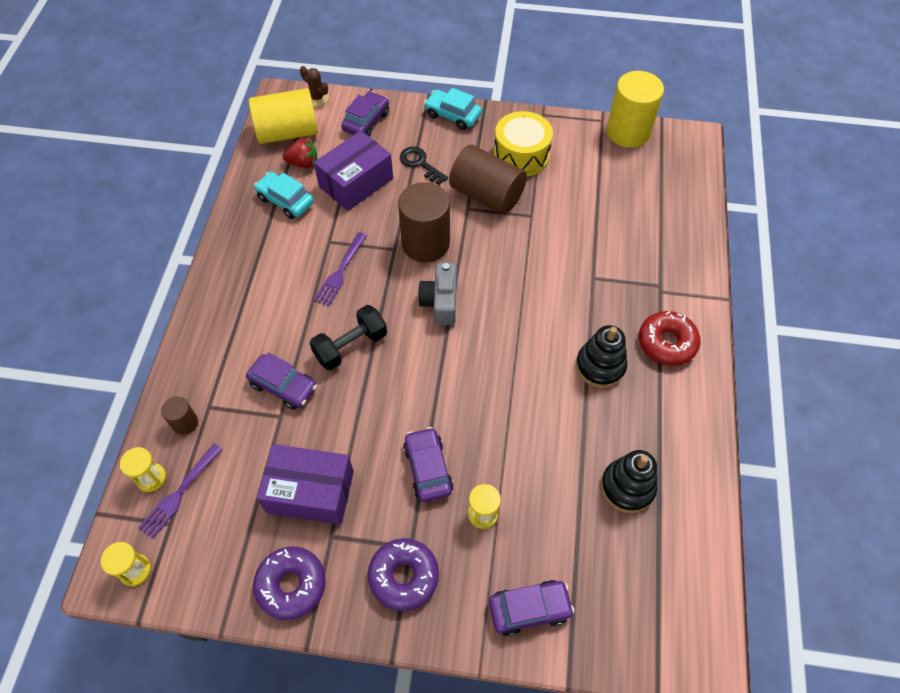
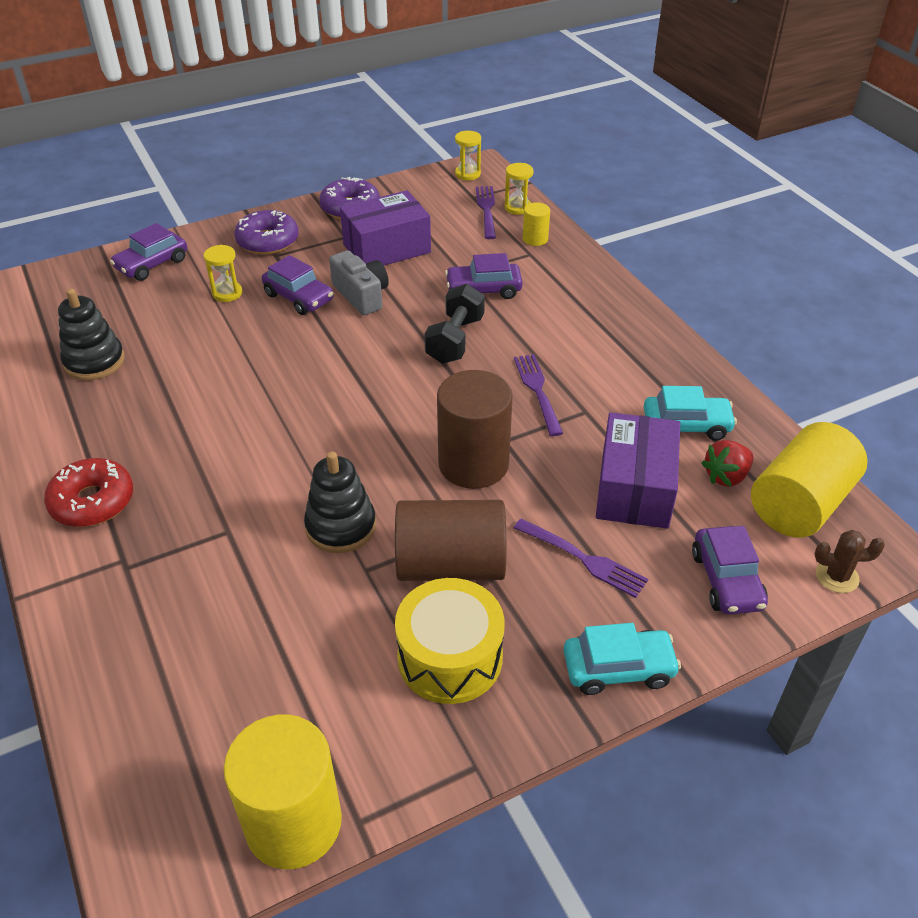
camera: 145 degrees right, 15 degrees down
(185, 423) = (535, 239): brown cylinder -> yellow cylinder
(420, 164) = (582, 559): black key -> purple fork
(440, 302) = (399, 416): grey camera -> grey camera (361, 295)
(600, 366) = (169, 441): black stacking toy -> black stacking toy (341, 526)

